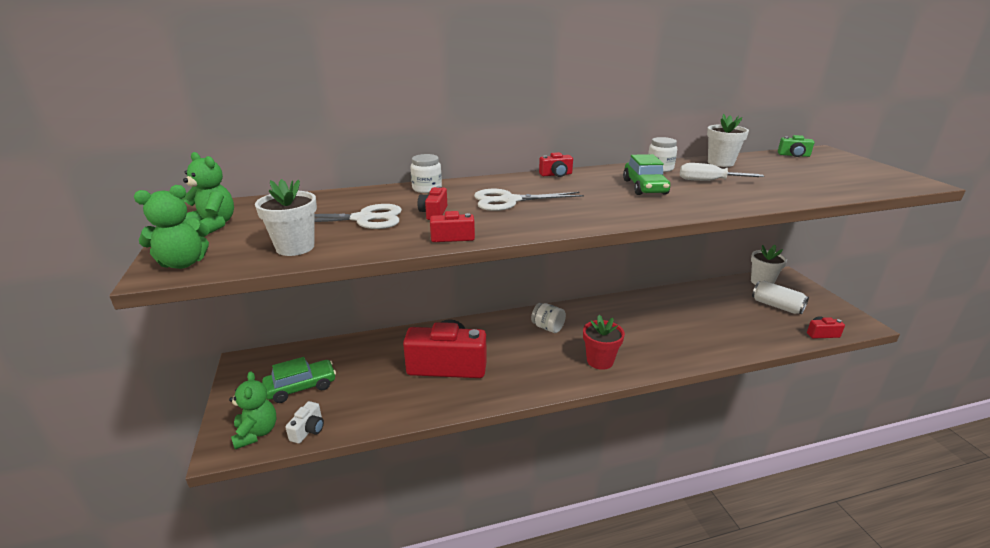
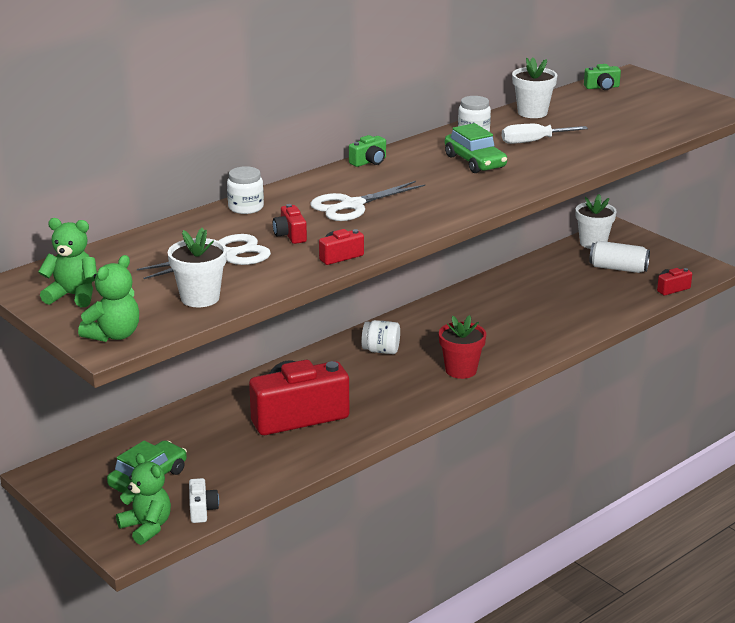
camera: 25 degrees left, 0 degrees up
(556, 174) = (369, 162): red camera -> green camera

